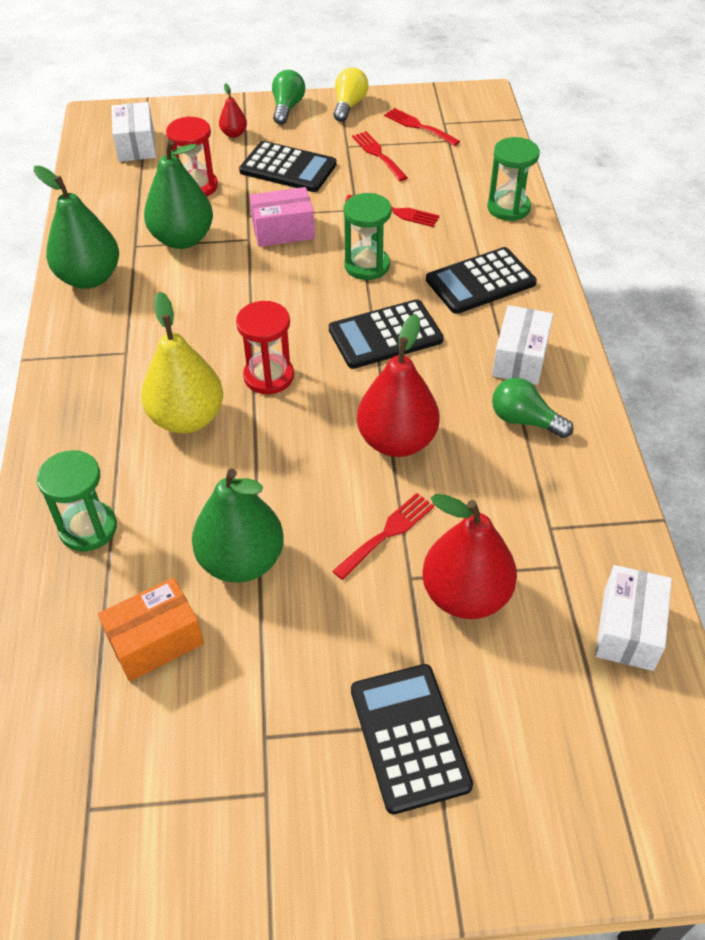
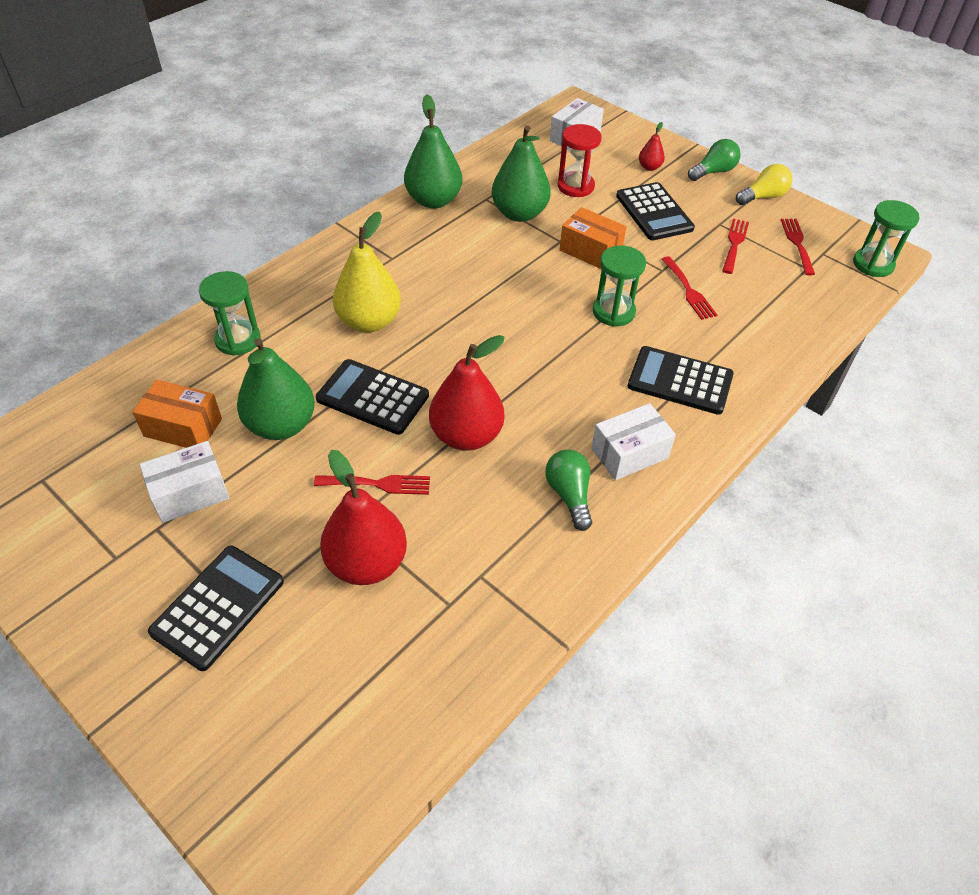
camera: 45 degrees right, 0 degrees up
(268, 376) = (449, 334): red hourglass -> none
(283, 230) = (590, 251): pink box -> orange box
(385, 335) = (558, 365): black calculator -> black calculator (373, 397)
(508, 208) = (782, 346): green hourglass -> green hourglass (873, 264)
(628, 629) = (431, 686): white box -> white box (190, 493)

